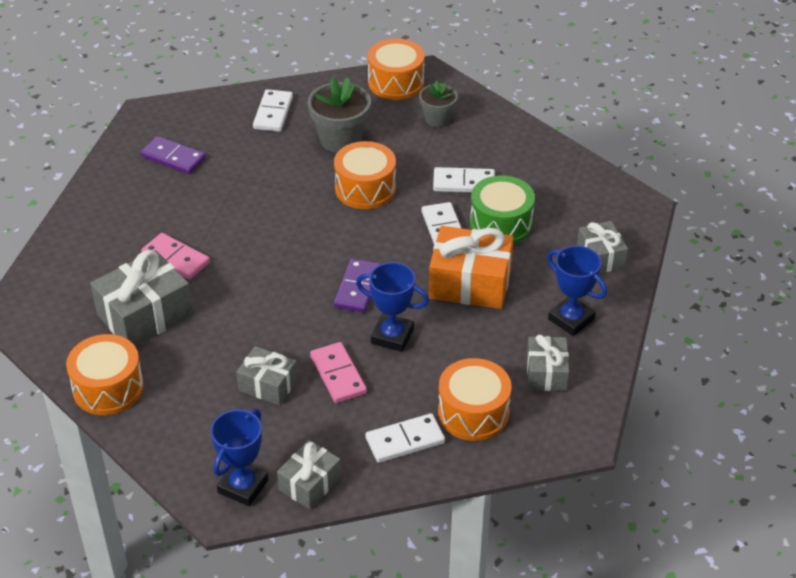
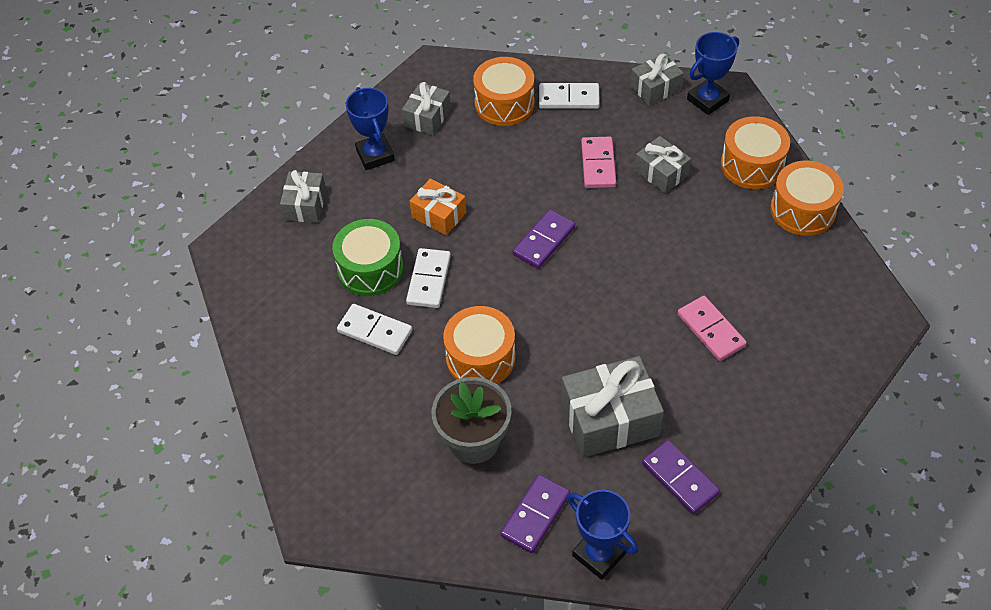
camera: 155 degrees left, 10 degrees up
(145, 315) = (756, 274): grey gift -> grey gift (609, 419)
(273, 113) = (535, 515): white domino -> purple domino
(392, 336) = (535, 185): blue trophy -> blue trophy (599, 554)
(396, 82) = (361, 517): orange drum -> orange drum (752, 165)
(437, 119) = (347, 435): grey flower pot -> none
(470, 283) = (439, 215): orange gift -> orange gift, size x0.59

